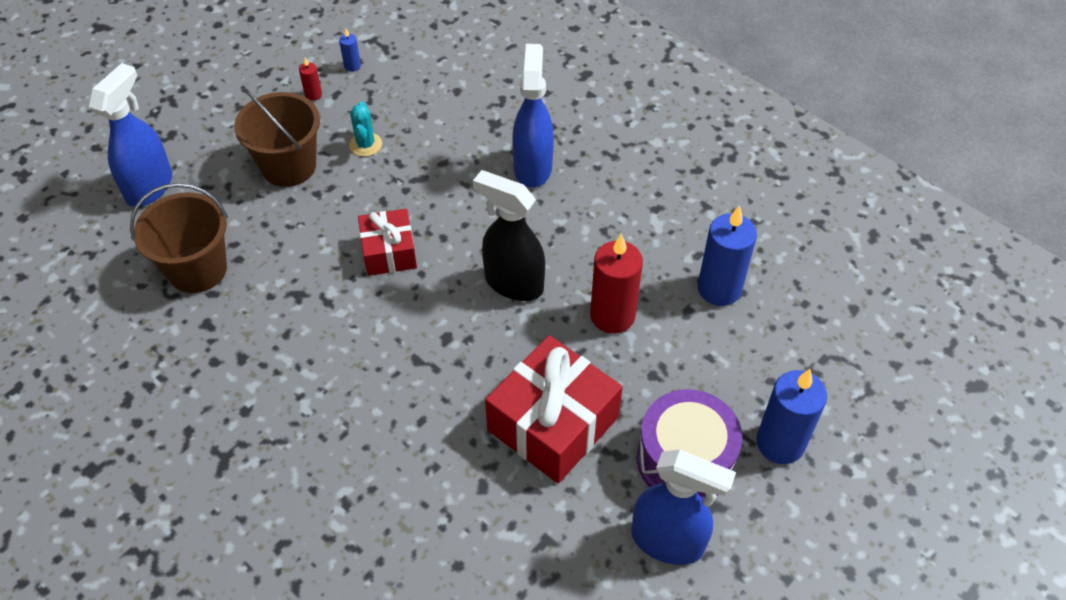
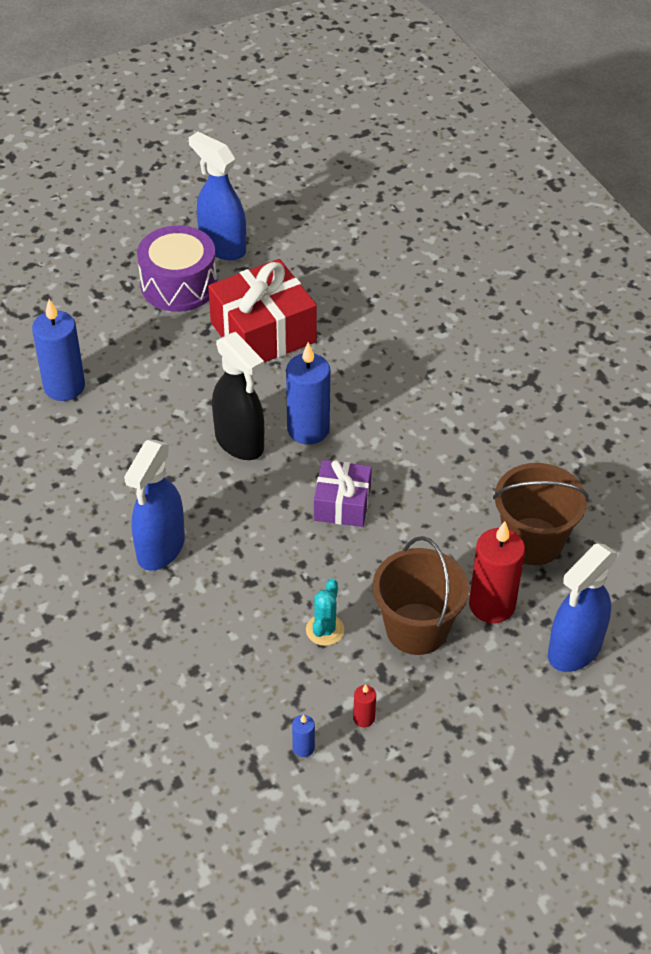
camera: 160 degrees left, 5 degrees down
(389, 252) = (342, 504): red gift -> purple gift
(612, 316) = (169, 392): red candle -> red candle (492, 605)
(780, 443) = (102, 275): blue candle -> blue candle (308, 429)

